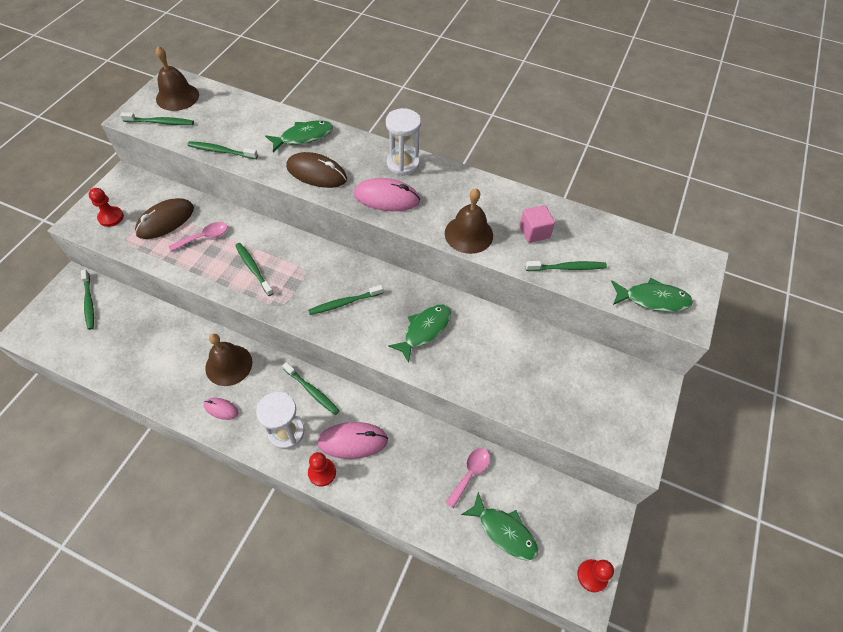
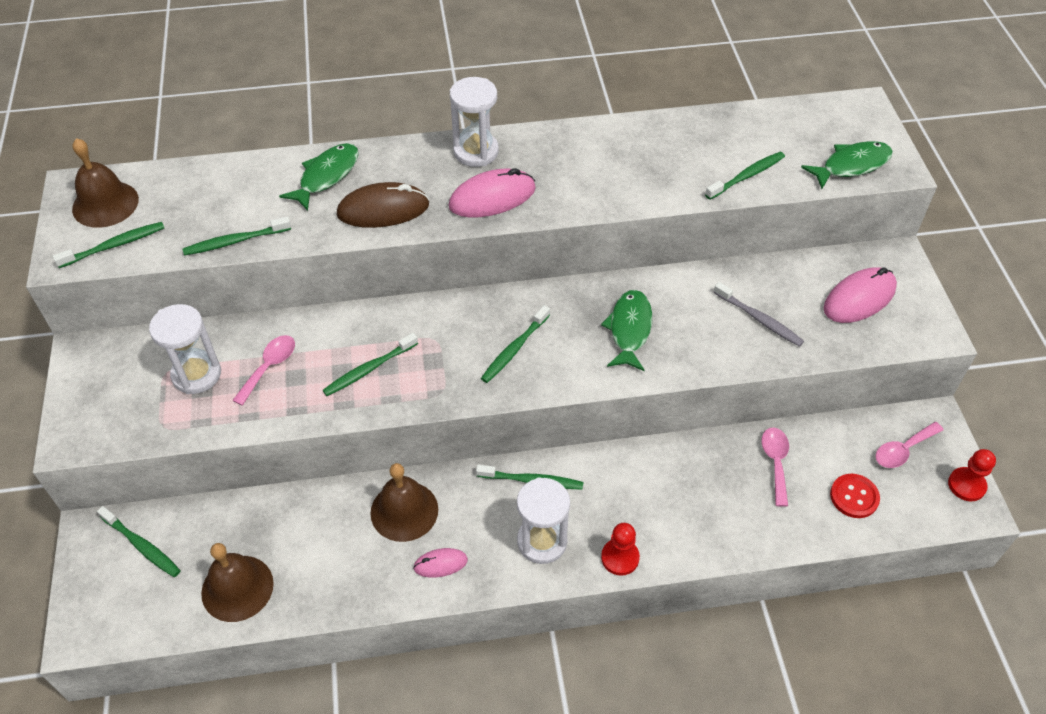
camera: 30 degrees left, 5 degrees down
(111, 217) = (113, 409): red pawn -> none
(165, 221) = (196, 374): brown mouse -> white hourglass
(253, 268) = (369, 369): green toothbrush -> green toothbrush turned 60 degrees counterclockwise
(353, 441) = (625, 505): pink mouse -> pink mouse (859, 298)
(468, 234) = (617, 192): brown bell -> brown bell (237, 588)
(504, 531) = (854, 497): green fish -> red button
(516, 372) = (759, 319): none -> grey toothbrush
(534, 232) = (683, 156): pink cube -> none
(565, 521) = (903, 450): none -> pink spoon

